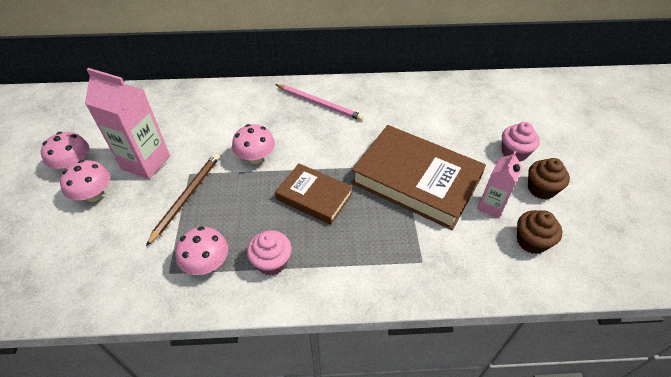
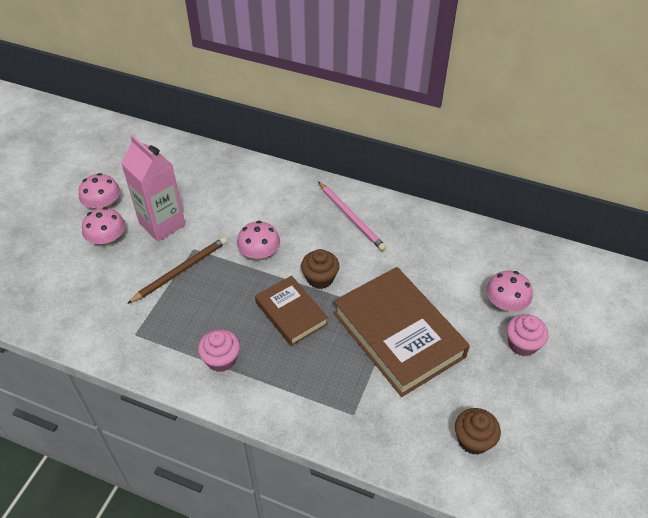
camera: 25 degrees right, 0 degrees up
(207, 263) = (168, 338): pink mushroom -> pink mushroom (505, 304)
(491, 206) = (457, 389): pink carton -> none
(541, 189) = (523, 393): brown cupcake -> brown cupcake (320, 278)

